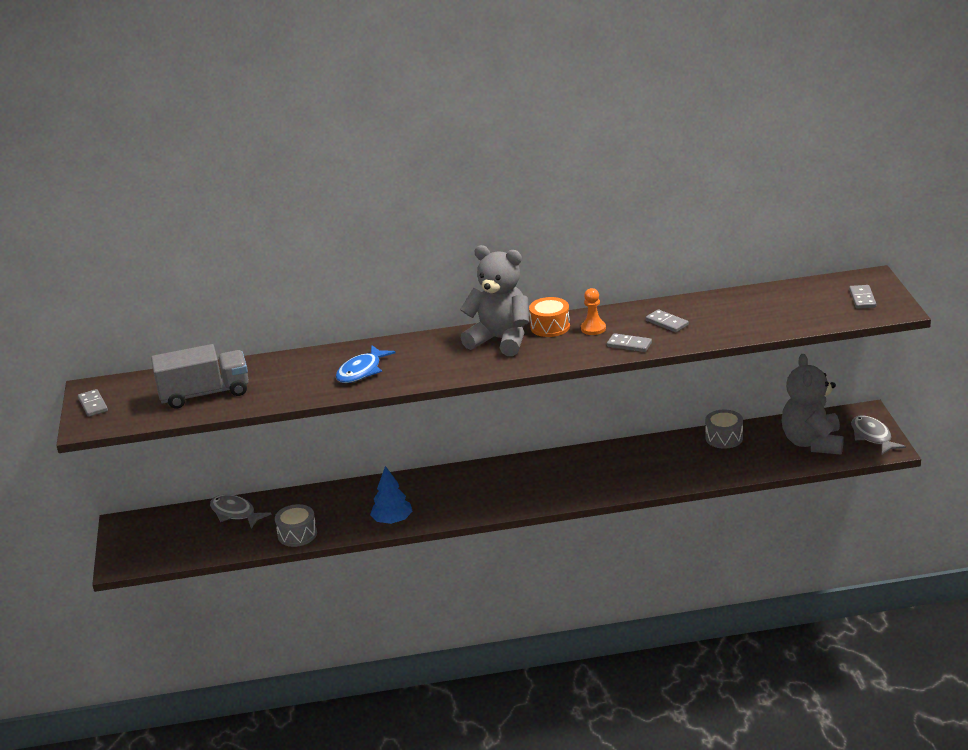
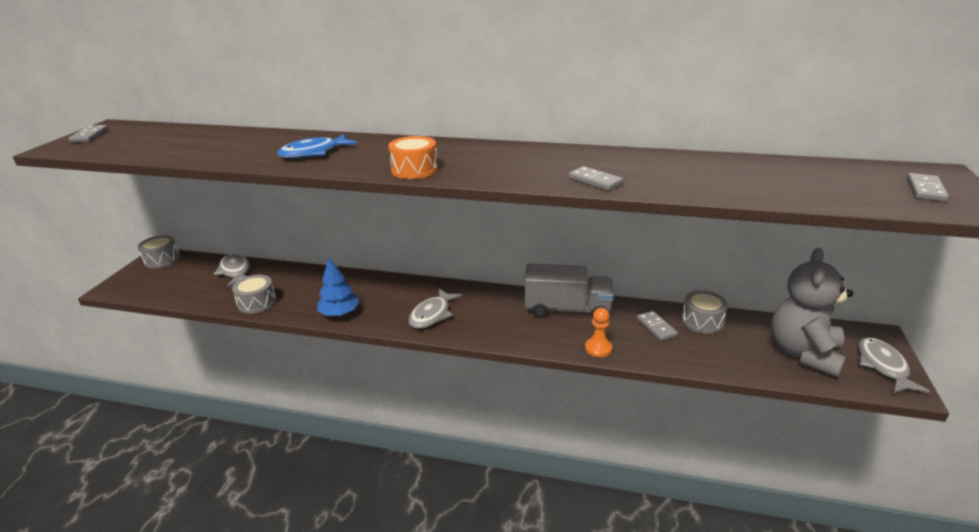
camera: 20 degrees right, 0 degrees up
(132, 524) = (162, 259): none -> grey drum
(205, 394) = (173, 144): grey truck -> grey truck (567, 309)
(482, 497) = (432, 314): none -> grey fish
(500, 340) = (466, 153): grey teddy bear -> none
(550, 327) = (524, 152): orange drum -> orange drum (414, 170)
(593, 328) = (567, 160): orange pawn -> orange pawn (598, 348)
(667, 323) = (653, 170): grey domino -> grey domino (656, 327)

